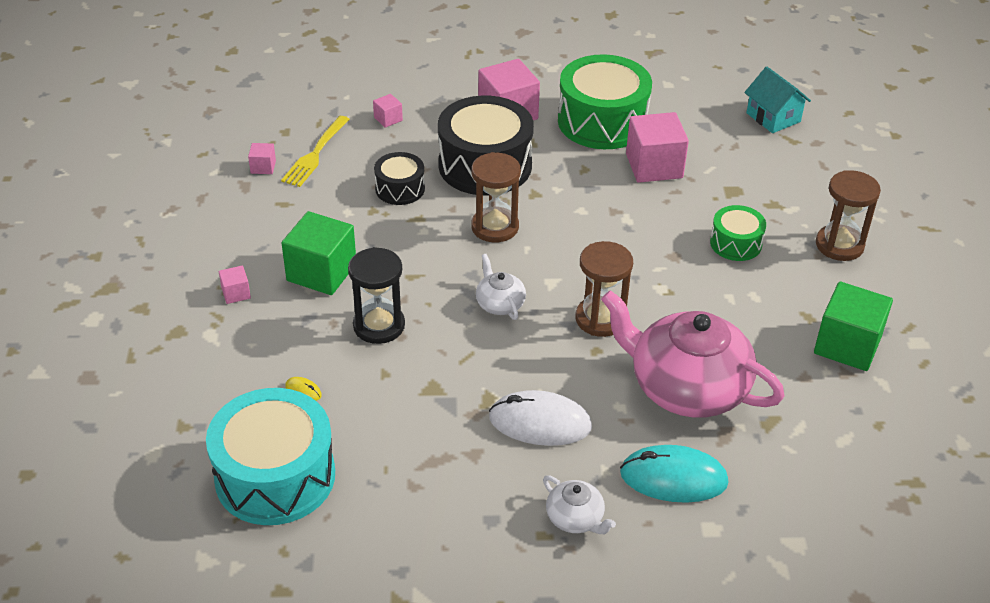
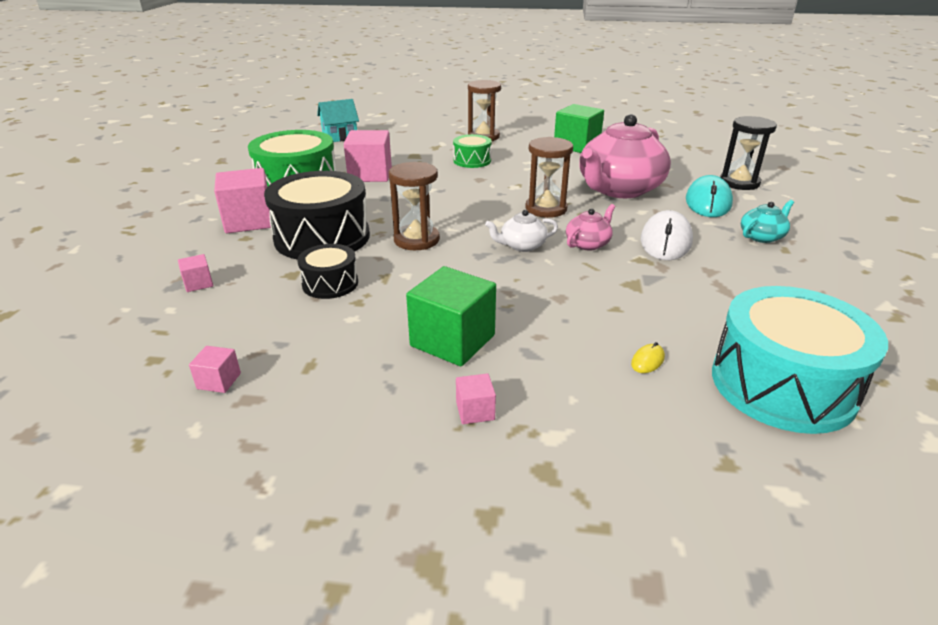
camera: 80 degrees left, 10 degrees down
(315, 153) = (223, 336): yellow fork -> none
(379, 326) = (546, 308): black hourglass -> black hourglass (739, 183)
(516, 355) = (588, 244): none -> pink teapot
(575, 518) = (762, 236): white teapot -> turquoise teapot

